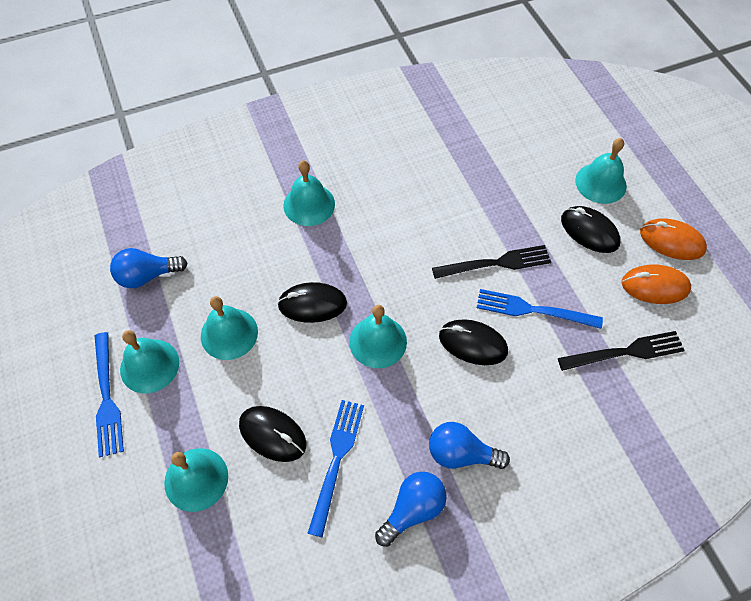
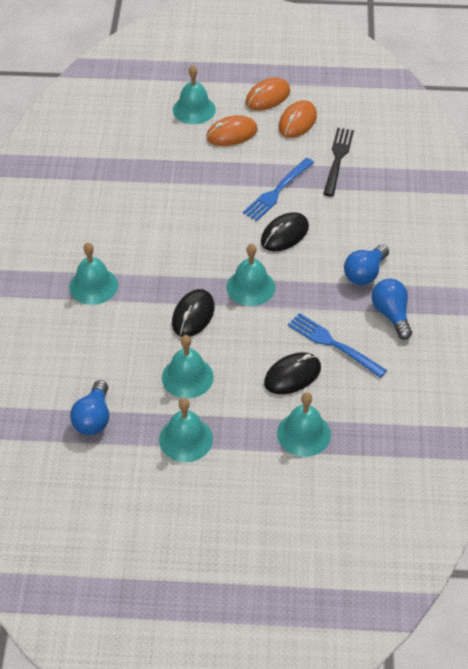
camera: 65 degrees left, 10 degrees down
(107, 398) = (199, 476): blue fork -> none
(496, 263) = (225, 194): black fork -> none
(589, 231) = (231, 134): black mouse -> orange mouse

